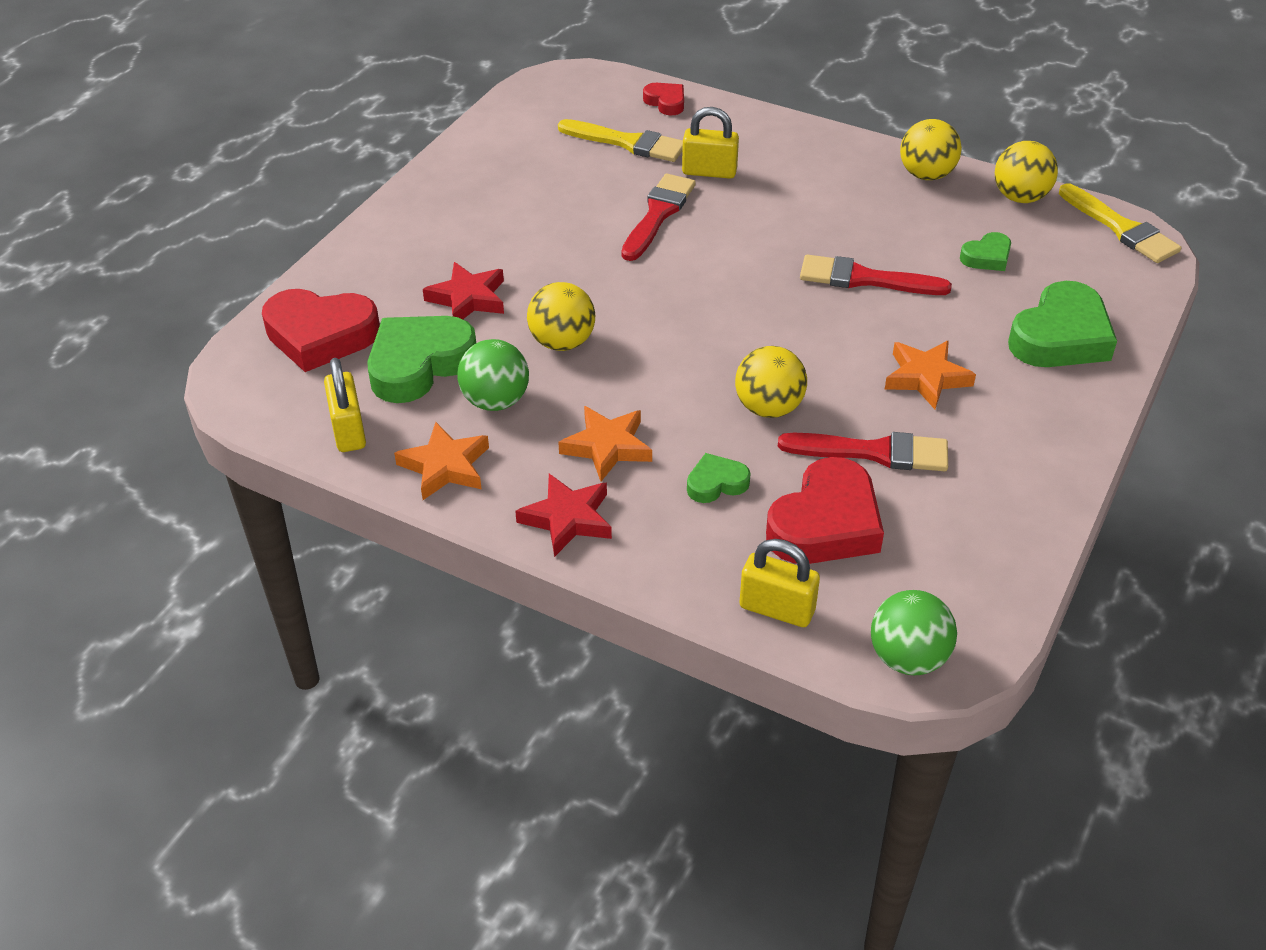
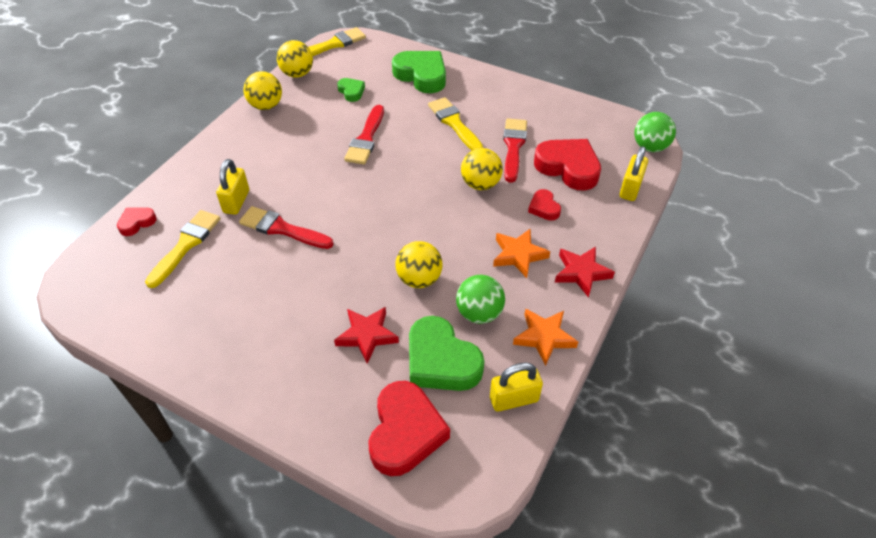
camera: 90 degrees left, 5 degrees up
(716, 483) = (544, 208): green heart -> red heart
(926, 378) = (454, 123): orange star -> yellow brush

